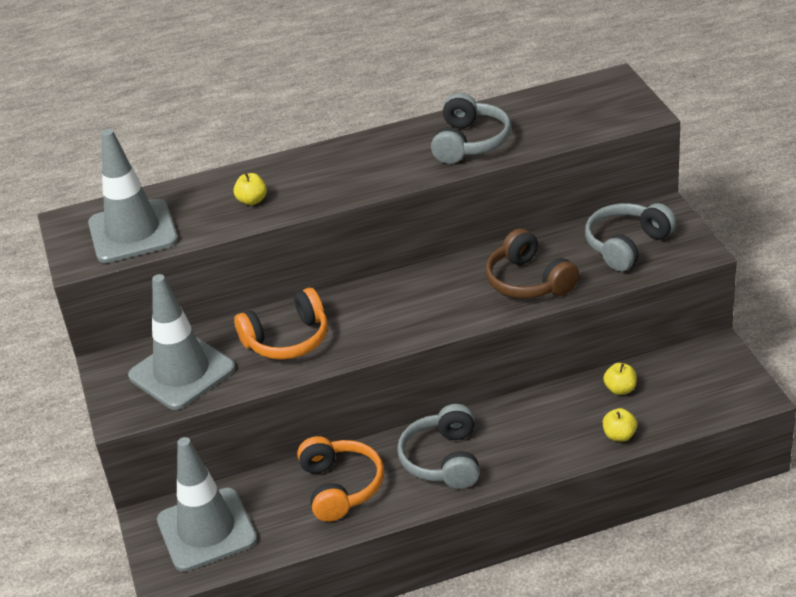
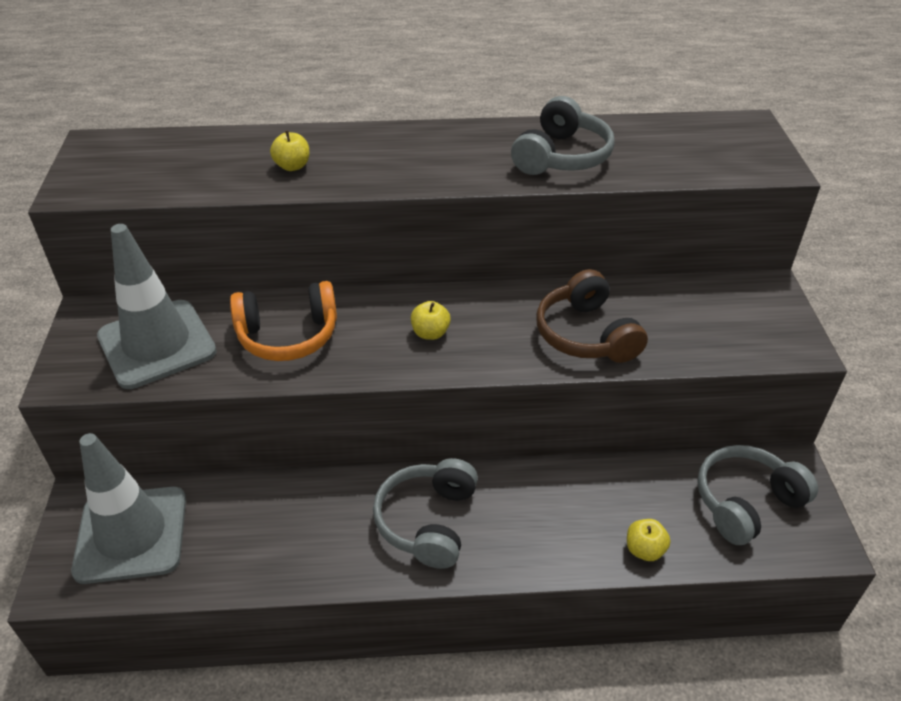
camera: 10 degrees right, 5 degrees up
(133, 232) = (148, 171): grey traffic cone -> none
(340, 487) = (299, 523): orange headphones -> none
(620, 389) = (662, 487): yellow apple -> yellow apple (430, 333)
(627, 245) = (715, 319): grey headphones -> grey headphones (746, 502)

